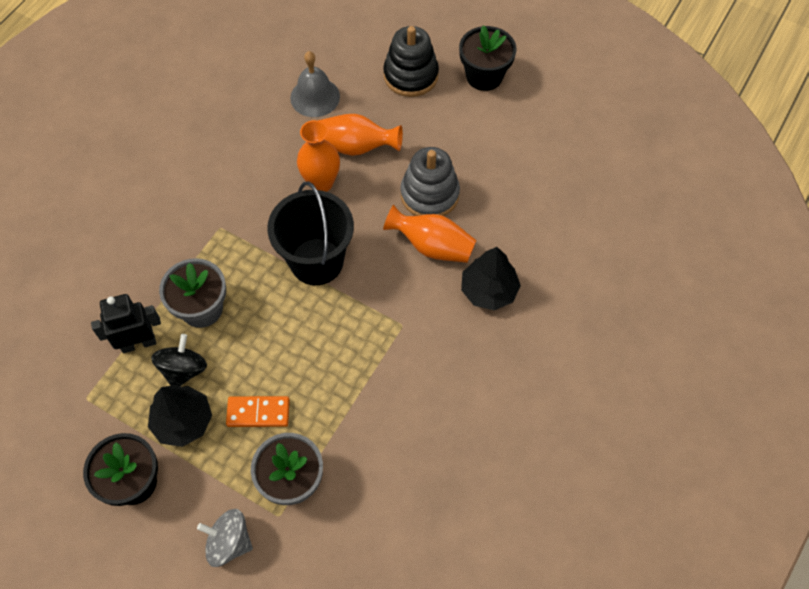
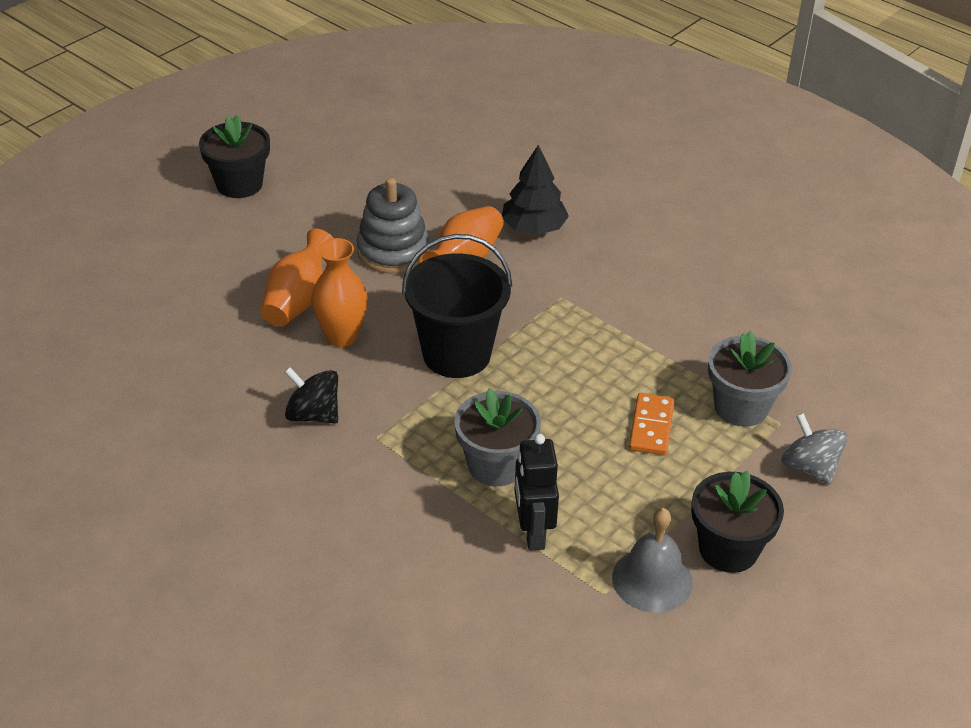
camera: 80 degrees left, 20 degrees down
(183, 370) = (581, 490): black spinning top -> black spinning top (313, 414)
(183, 421) = (652, 496): black tree -> none
(229, 542) = (809, 467): grey spinning top -> grey spinning top turned 120 degrees clockwise
(315, 97) = (201, 326): grey bell -> grey bell (652, 580)
(411, 75) = (208, 240): black stacking toy -> none

